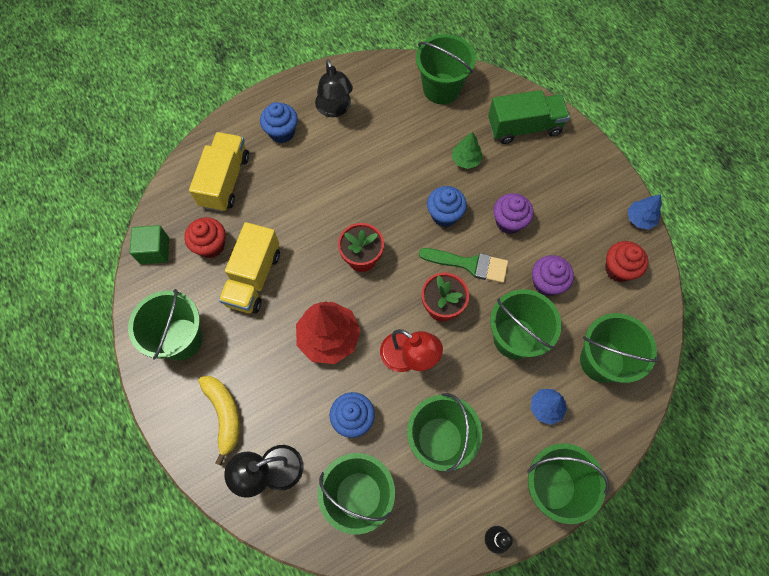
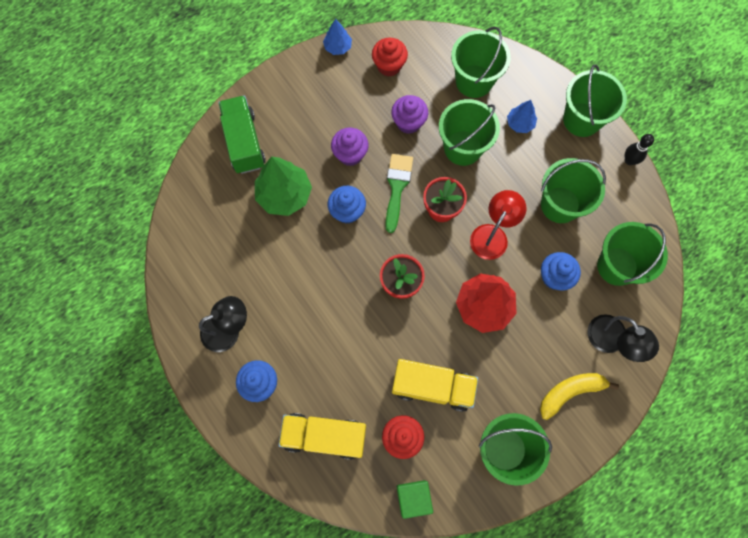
camera: 95 degrees left, 5 degrees up
(441, 89) = (199, 222): green bucket -> none
(466, 160) = (284, 195): green tree -> green tree, size x1.84

